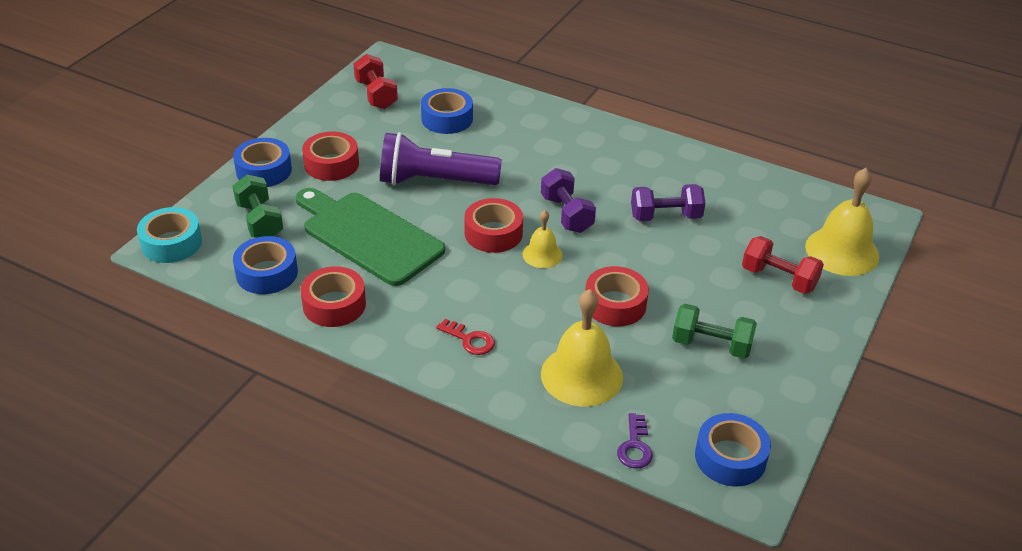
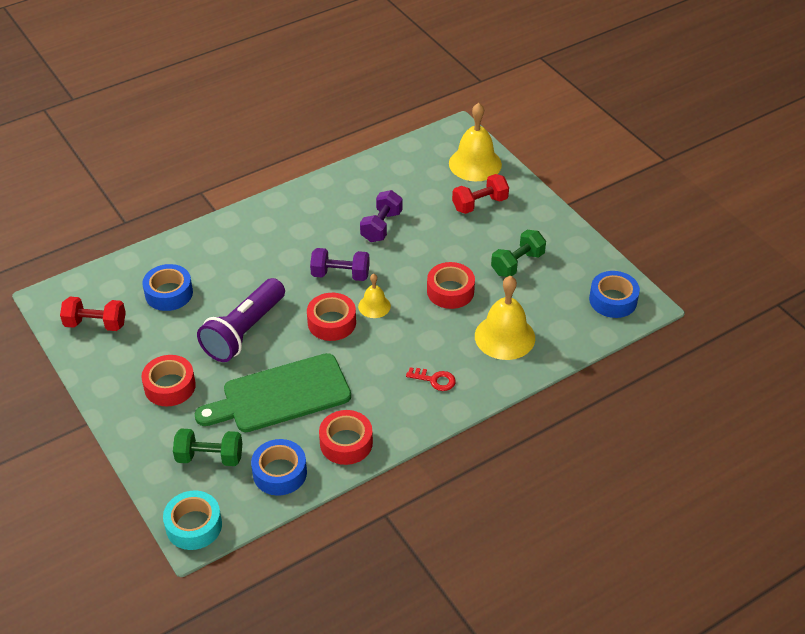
camera: 60 degrees left, 5 degrees up
(264, 170) = (142, 433): blue tape -> none
(469, 340) = (434, 380): red key -> red key turned 45 degrees clockwise
(635, 446) = (580, 338): purple key -> none

